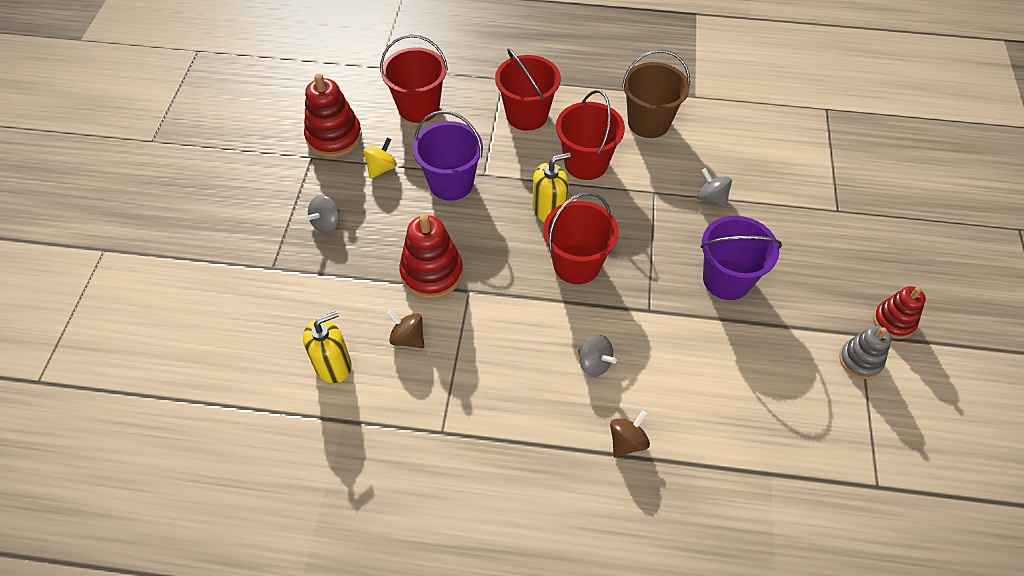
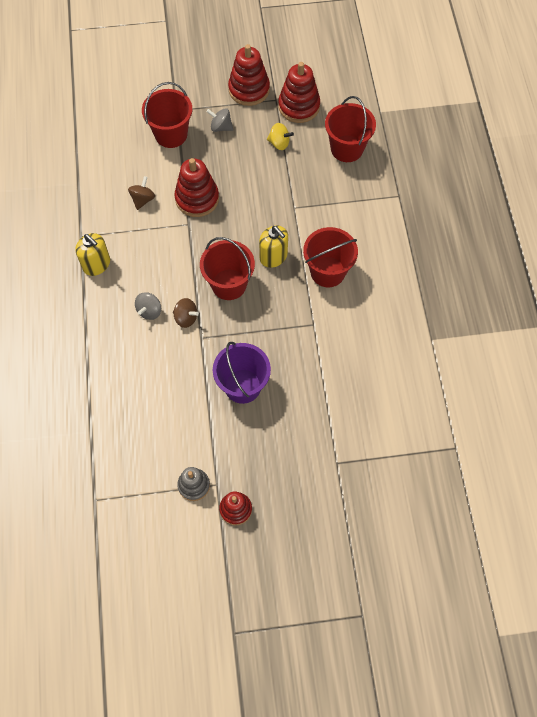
camera: 75 degrees right, 10 degrees up
(281, 181) = (249, 89): none -> red stacking toy
(333, 365) = (114, 166): yellow soap dispenser -> yellow soap dispenser (96, 264)
(451, 183) = (279, 189): purple bucket -> none
(527, 115) = (364, 221): red bucket -> red bucket (171, 134)
(627, 442) = (96, 340): brown spinning top -> brown spinning top (186, 318)
(648, 122) = (387, 308): brown bucket -> none
(711, 198) = (320, 366): grey spinning top -> none

